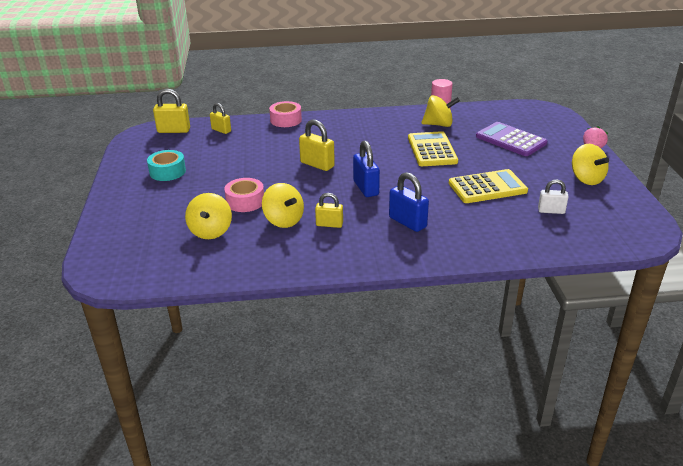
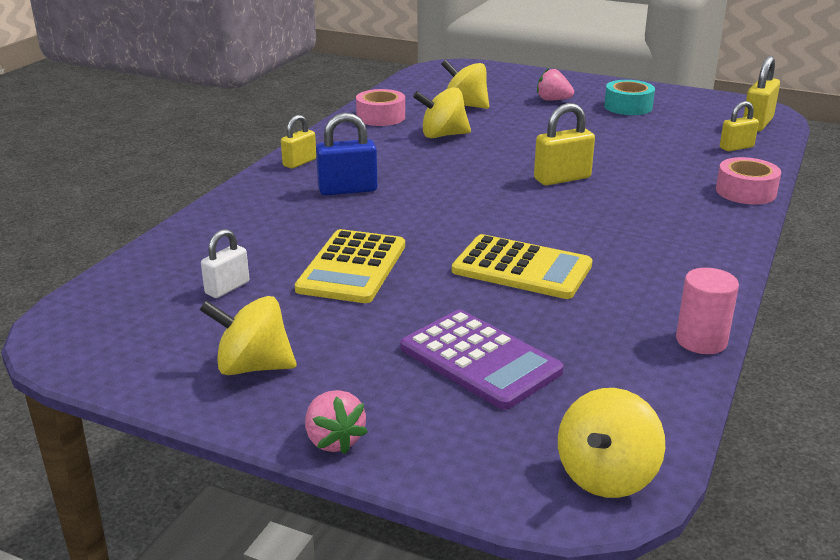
camera: 120 degrees right, 5 degrees down
(171, 200) = (553, 100): none -> pink strawberry
(245, 201) = (509, 127): pink tape -> pink tape (381, 117)
(329, 224) = (403, 152): yellow padlock -> yellow padlock (299, 162)
(366, 188) = (460, 190): blue padlock -> none
(439, 124) = (620, 311): yellow spinning top -> yellow spinning top (606, 476)
(510, 140) = (480, 360): purple calculator -> purple calculator turned 60 degrees clockwise

